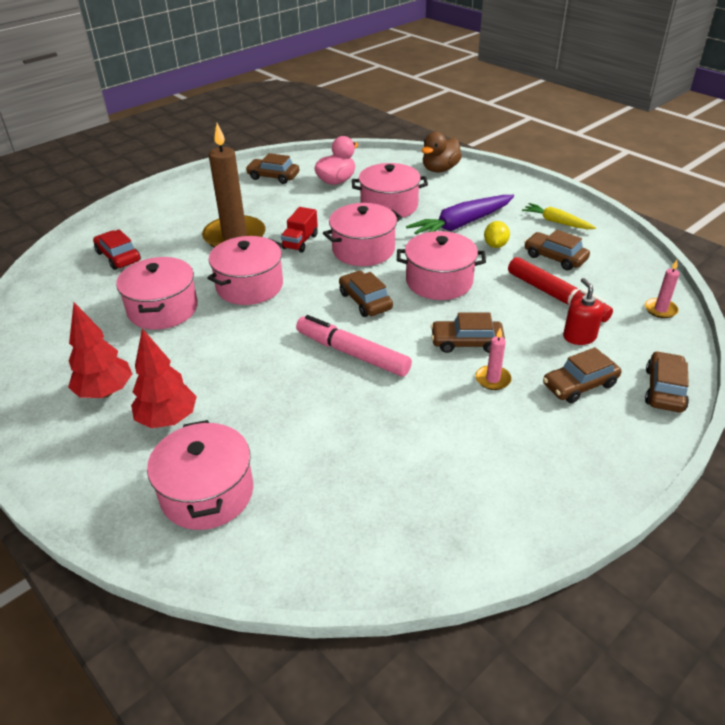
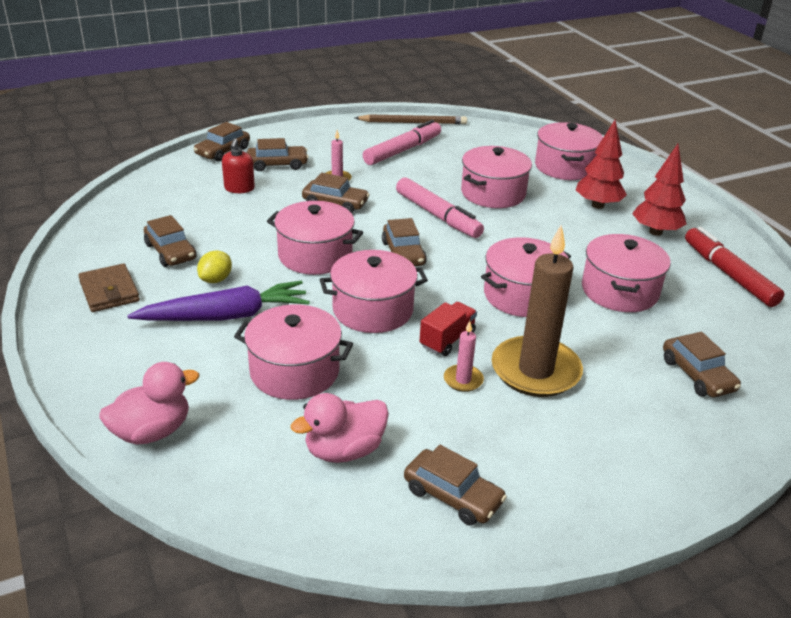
camera: 165 degrees left, 5 degrees down
(118, 256) = (697, 375): red car -> brown car
(300, 406) = (493, 193): none -> pink pot
(440, 169) = (152, 431): brown duck -> pink duck
(450, 462) = (402, 150): none -> pink marker
(477, 550) = (413, 122): none -> brown pencil
(556, 222) = (109, 291): yellow carrot -> brown wallet
(556, 297) = (219, 218): red marker -> red marker (728, 274)
(660, 310) = (145, 191): pink candle -> pink candle (463, 380)

